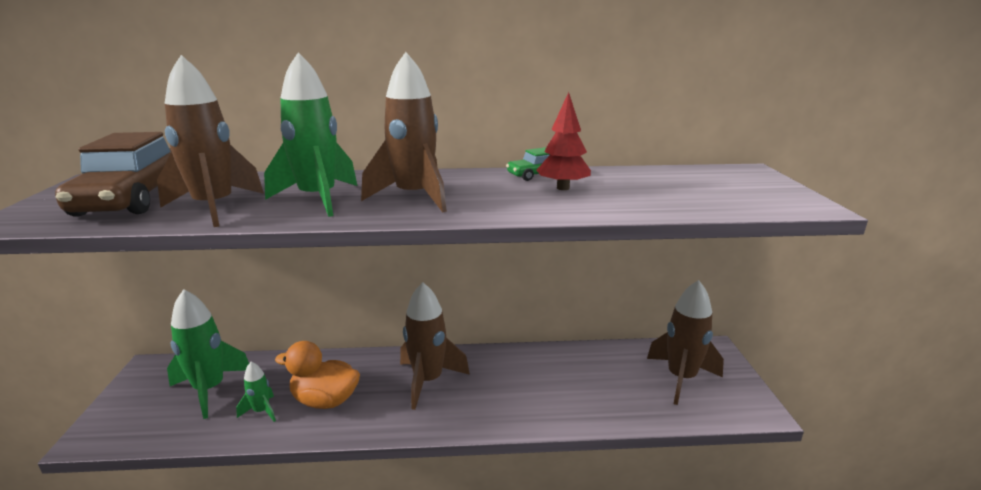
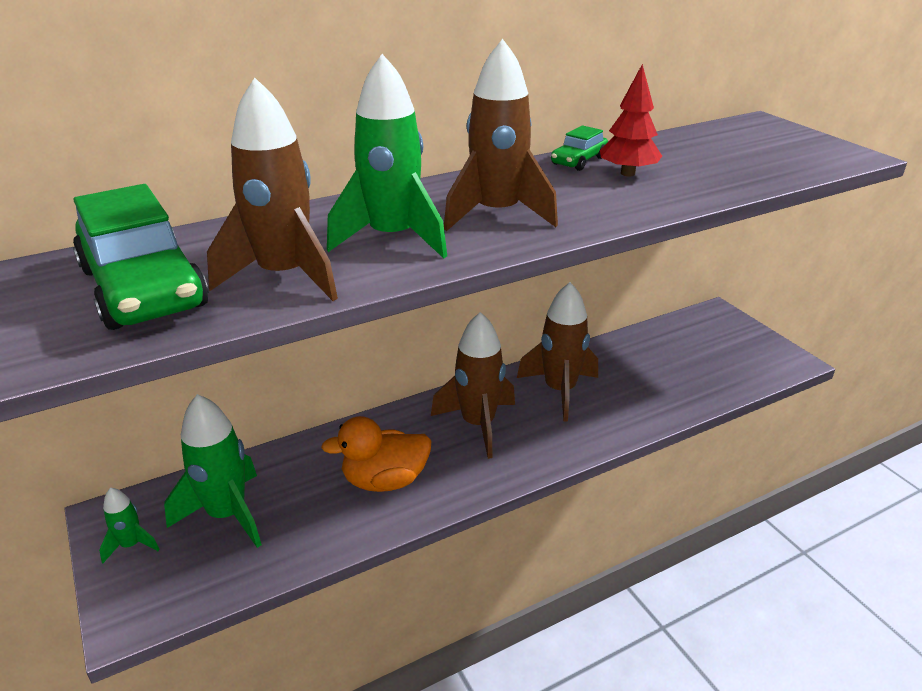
camera: 25 degrees left, 10 degrees up
(132, 199) = (144, 288): brown car -> green car
(261, 411) = (321, 516): green rocket -> green rocket (131, 545)
(681, 378) = (711, 350): brown rocket -> brown rocket (559, 391)

